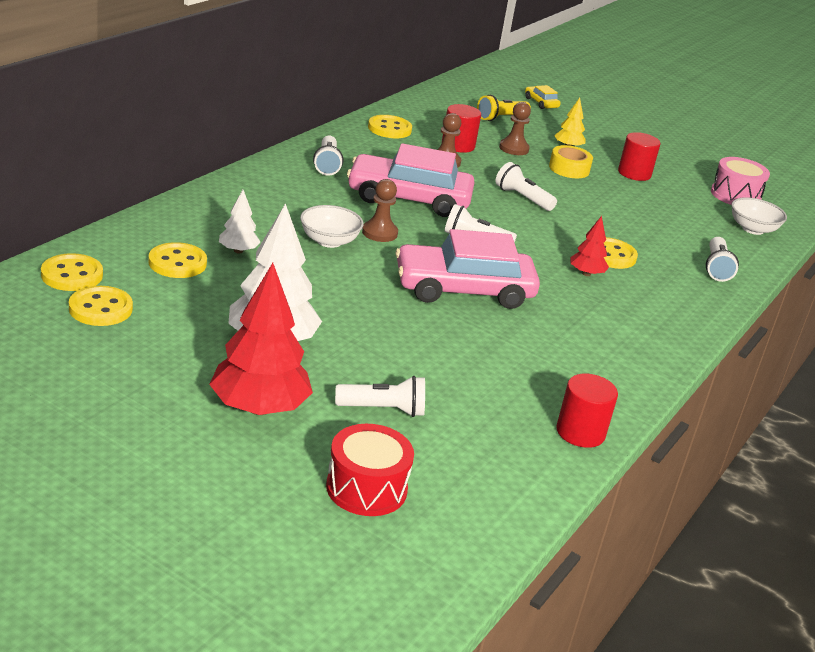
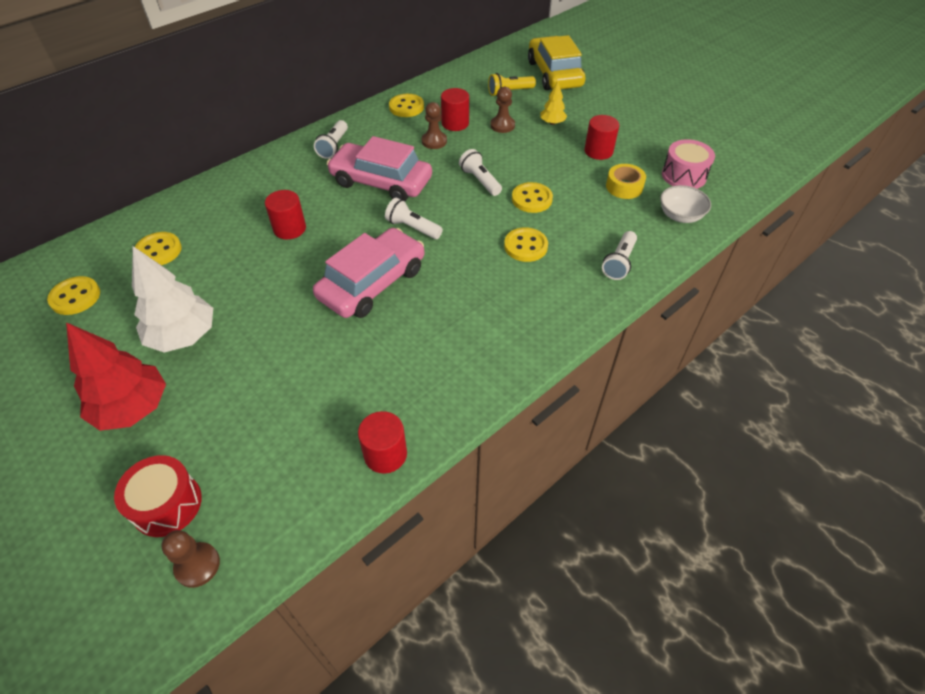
camera: 20 degrees right, 20 degrees up
(72, 275) = (75, 262): yellow button -> yellow button (532, 199)
(238, 251) = (212, 238): white tree -> none
(329, 241) = (289, 228): white bowl -> red cylinder
(379, 233) = (336, 220): brown pawn -> brown pawn (197, 565)
(383, 409) = (230, 416): white flashlight -> none
(463, 289) = (372, 283): pink car -> pink car turned 120 degrees clockwise
(541, 103) = (554, 74): yellow car -> yellow car, size x2.38
(569, 169) = (540, 147): yellow tape -> yellow tape (624, 187)
(586, 274) = (491, 267): red tree -> none

